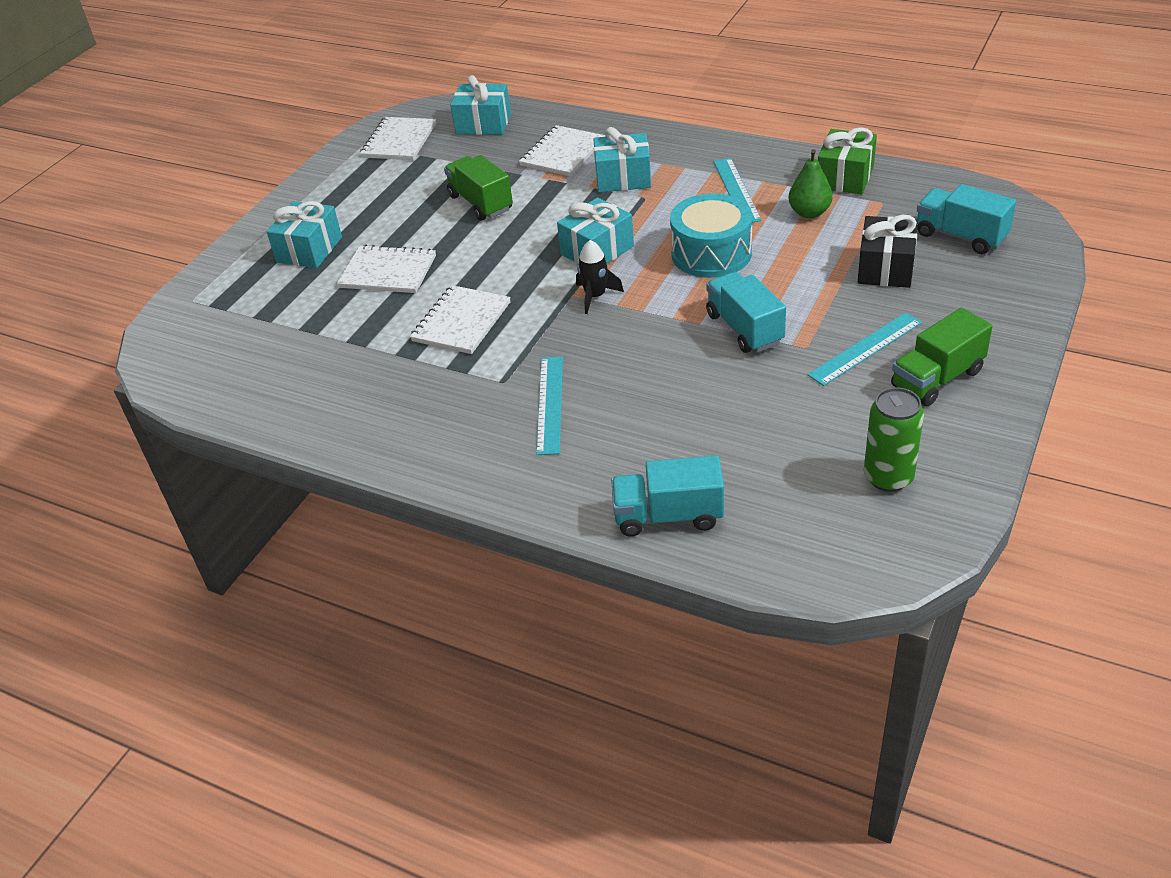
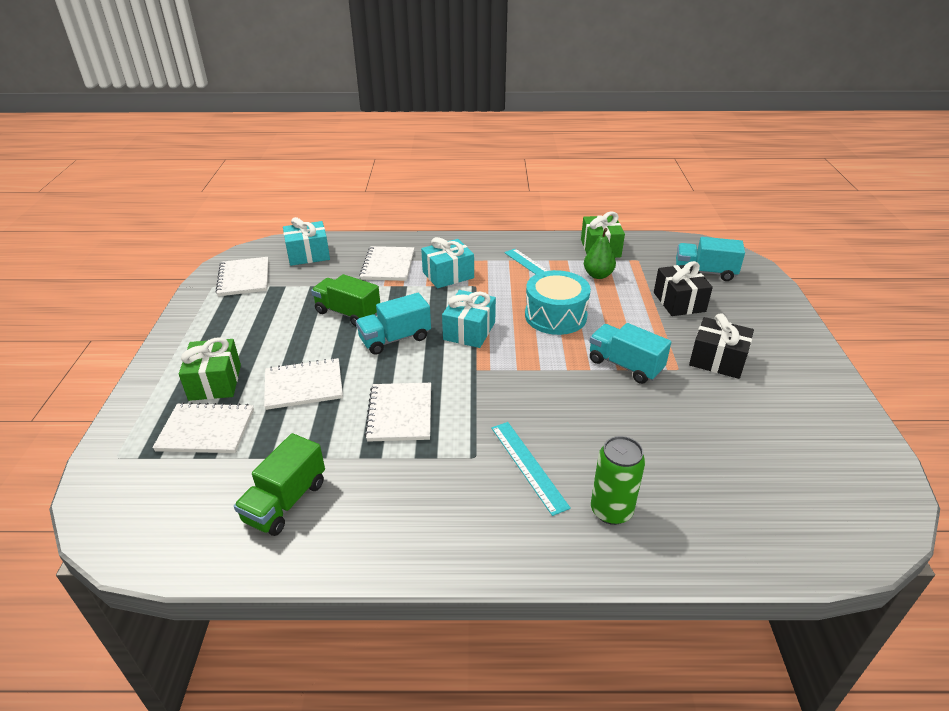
camera: 30 degrees left, 5 degrees down
(276, 294) = (206, 430): none -> white notebook
(309, 250) = (215, 382): turquoise gift -> green gift
(595, 296) = (495, 366): black rocket -> none
(668, 516) = (700, 537): turquoise truck -> turquoise truck (395, 339)
(865, 348) = (717, 360): turquoise ruler -> black gift
(888, 477) = (820, 452): green can -> green can (611, 510)
(937, 379) = (780, 370): green truck -> green truck (285, 501)

